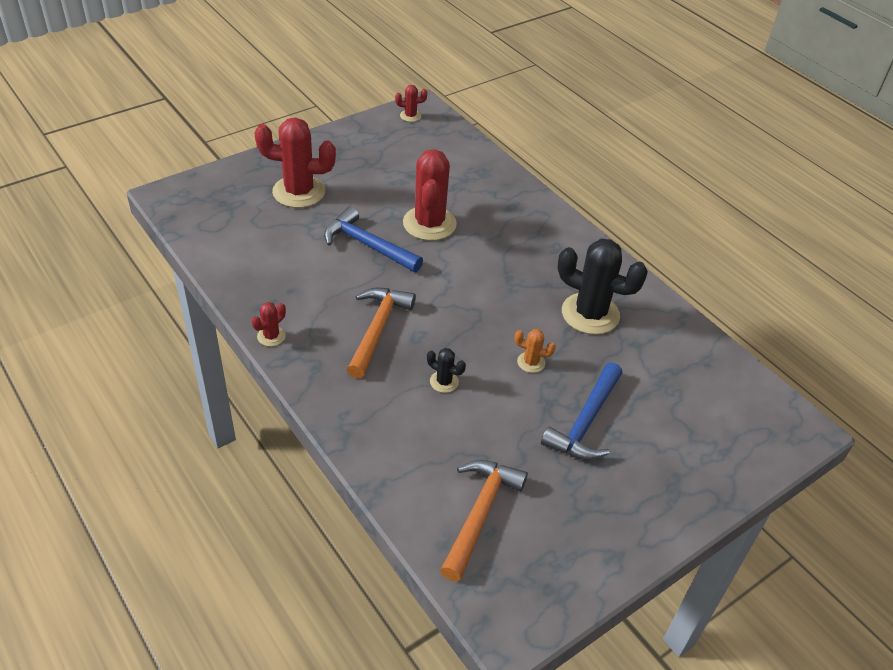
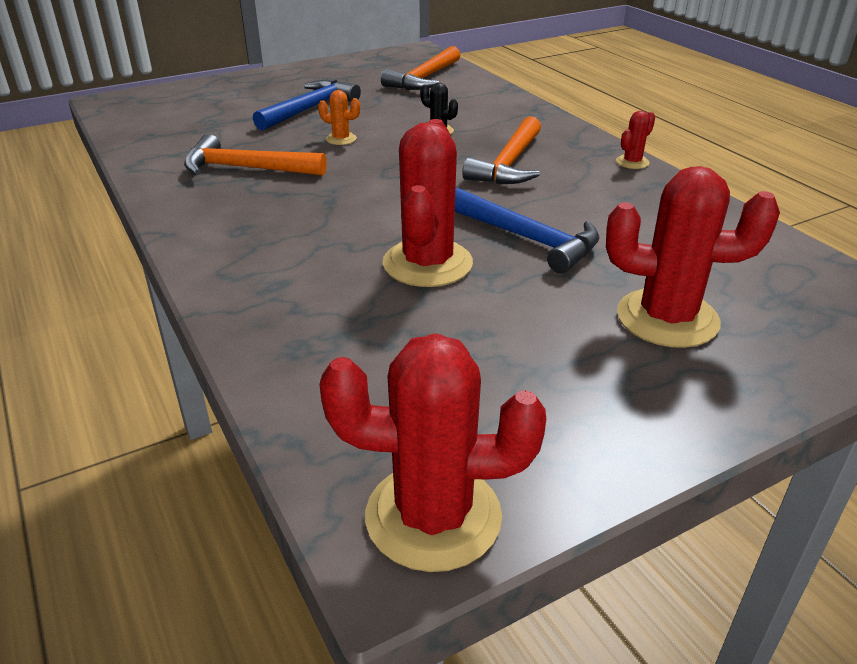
camera: 170 degrees left, 10 degrees down
(410, 116) = (433, 516): red cactus -> red cactus, size x2.19
(590, 314) = (246, 168): black cactus -> orange hammer

